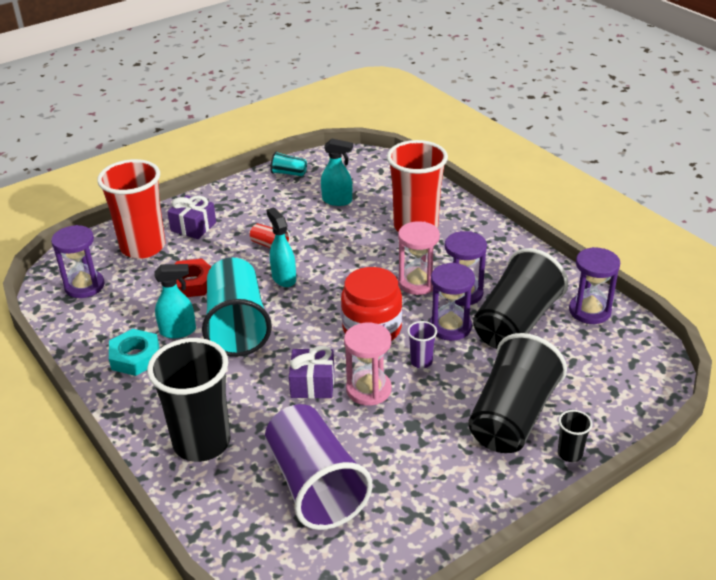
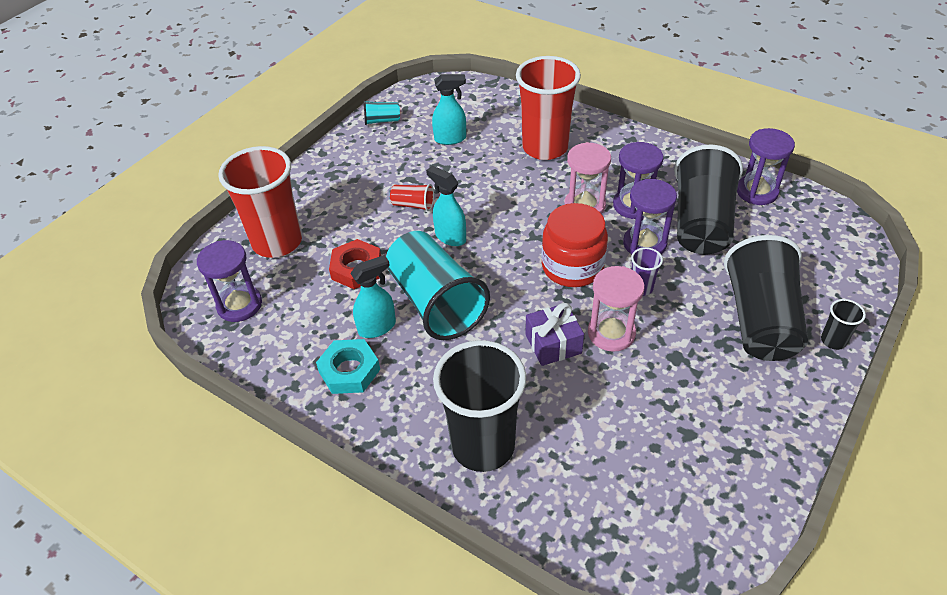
camera: 20 degrees left, 10 degrees up
(193, 227) = (318, 205): purple gift -> none
(315, 485) = (626, 454): purple cup -> none

